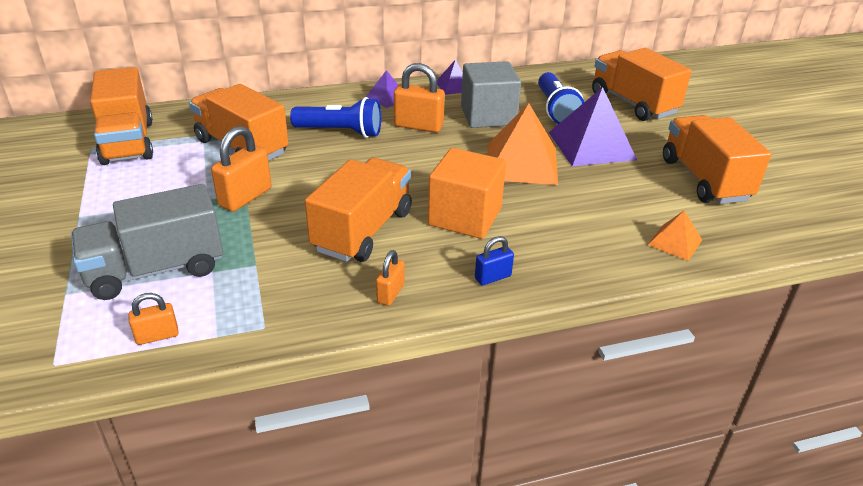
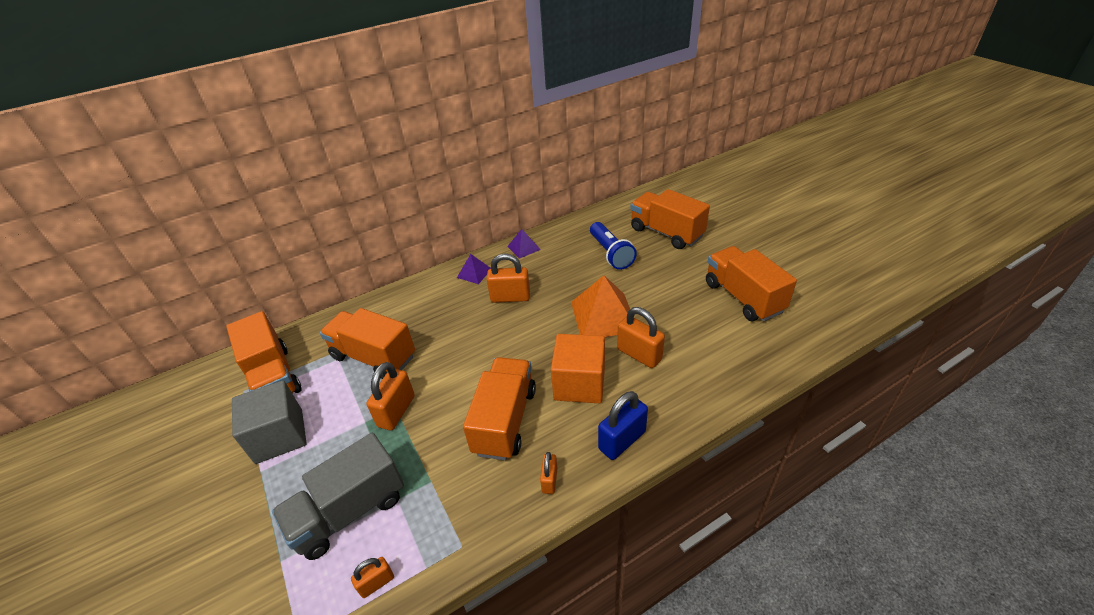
camera: 10 degrees left, 5 degrees up
(341, 132) = (450, 320): blue flashlight -> none
(488, 116) = (561, 273): grey cube -> grey cube (279, 436)
(493, 277) = (622, 440): blue padlock -> blue padlock, size x1.76
(549, 205) = (639, 354): none -> orange padlock
(591, 146) = (650, 284): purple pyramid -> none
(675, 242) = (743, 366): orange pyramid -> none

